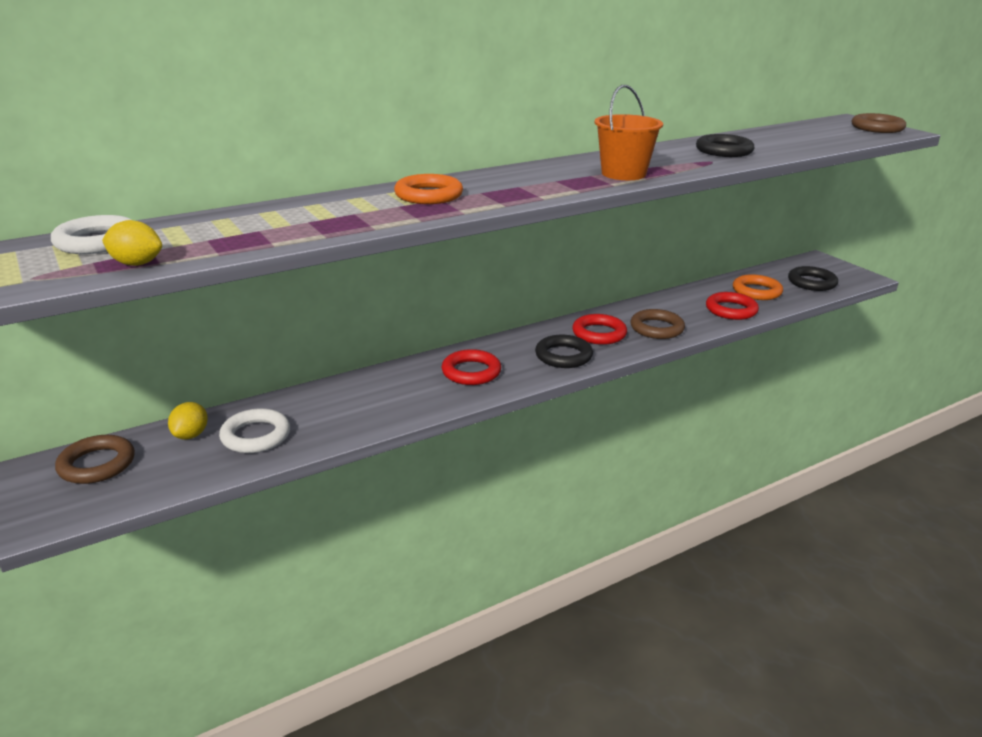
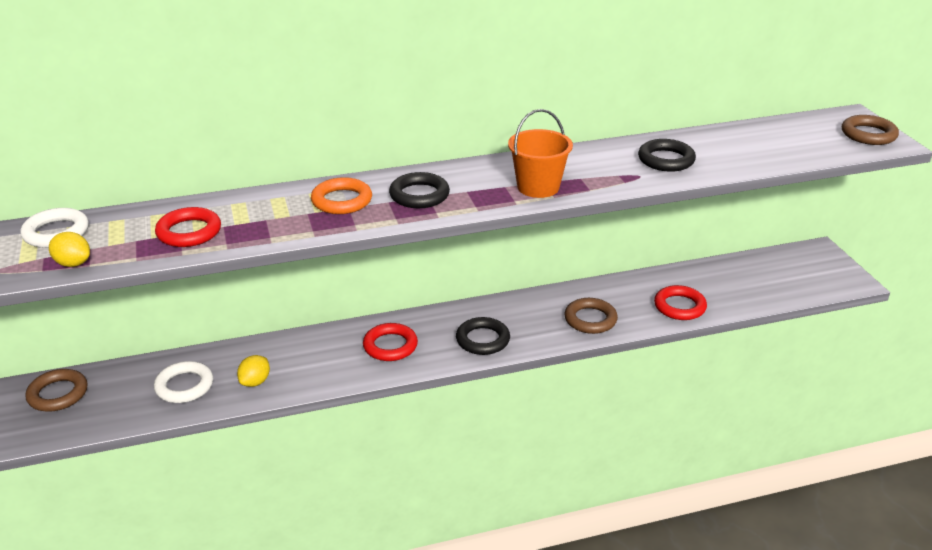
camera: 15 degrees right, 5 degrees up
(191, 435) = (135, 377): yellow lemon -> yellow lemon (255, 382)
(599, 333) = (530, 318): red ring -> red ring (189, 232)
(756, 291) = (722, 286): orange ring -> none
(812, 282) = (790, 282): black ring -> black ring (419, 195)

